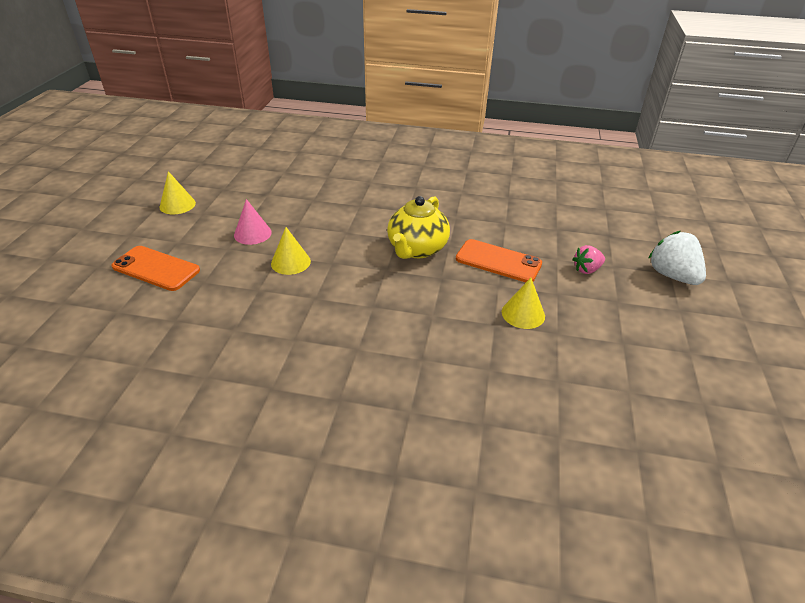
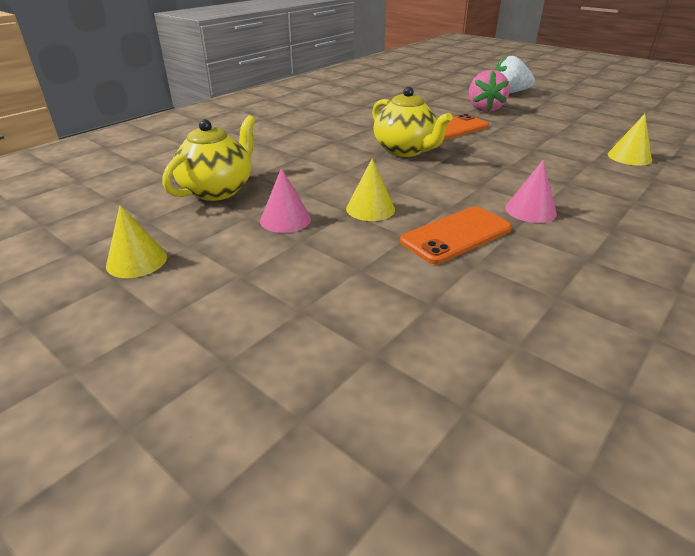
camera: 60 degrees left, 5 degrees down
(156, 268) = (292, 303): orange phone -> orange phone (456, 235)
(278, 195) = (218, 190): none -> yellow teapot
(341, 343) = (530, 210): none -> pink cone
(523, 314) = (526, 138): yellow cone -> yellow cone (629, 157)
(586, 269) = (484, 109): pink strawberry -> pink strawberry, size x1.67

